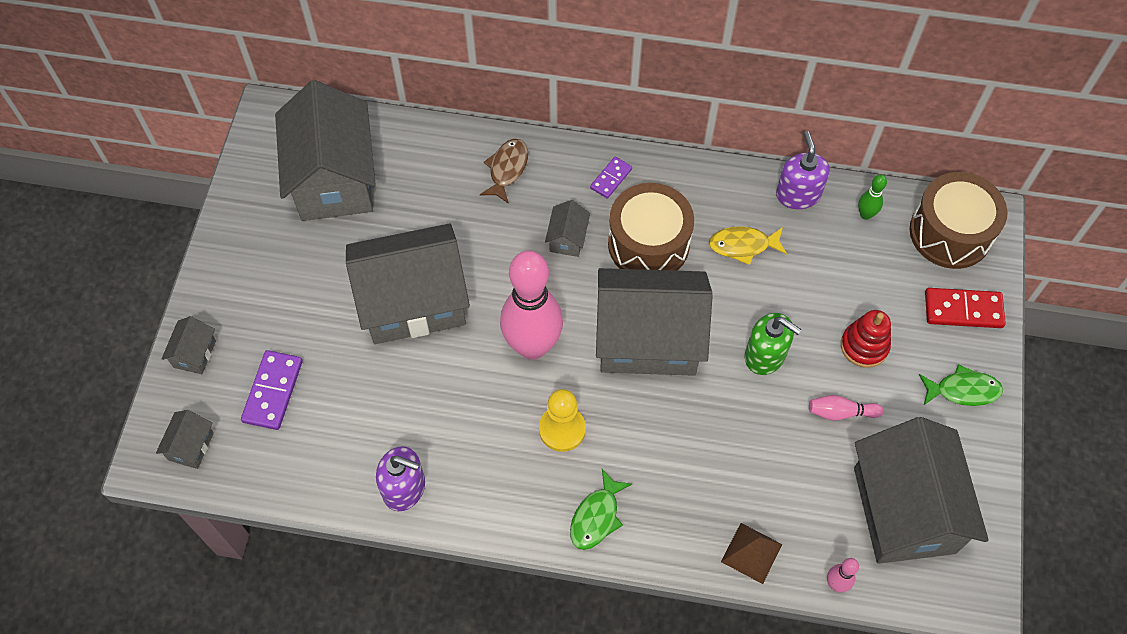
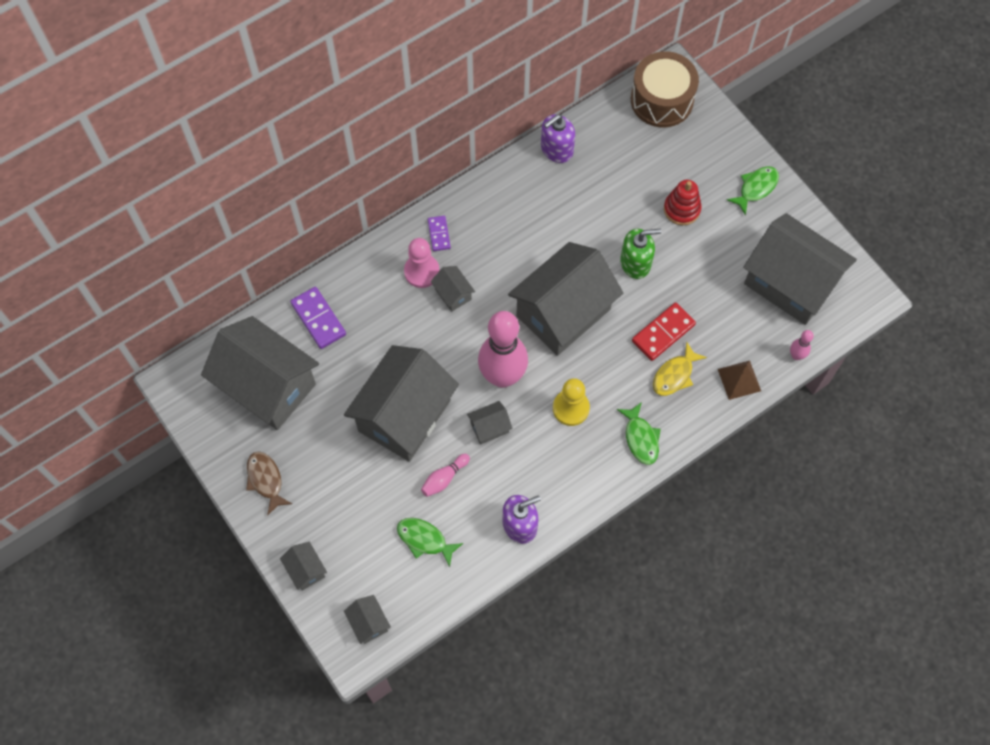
camera: 45 degrees left, 5 degrees up
(273, 391) = (380, 545): purple domino -> purple domino (318, 319)
(312, 422) = (424, 539): none -> green fish
(472, 379) = (489, 427): none -> grey house
(507, 169) = (369, 283): brown fish -> brown fish (266, 480)
(561, 197) = (421, 271): none -> pink pawn
(648, 244) = (503, 255): brown drum -> none
(743, 245) = (558, 208): yellow fish -> yellow fish (675, 375)
(798, 194) = (556, 149): purple soap dispenser -> purple soap dispenser turned 75 degrees counterclockwise
(841, 412) = (707, 259): pink bowling pin -> pink bowling pin (444, 478)
(865, 214) = (606, 129): green bowling pin -> none
(963, 310) = (712, 141): red domino -> red domino (663, 333)

